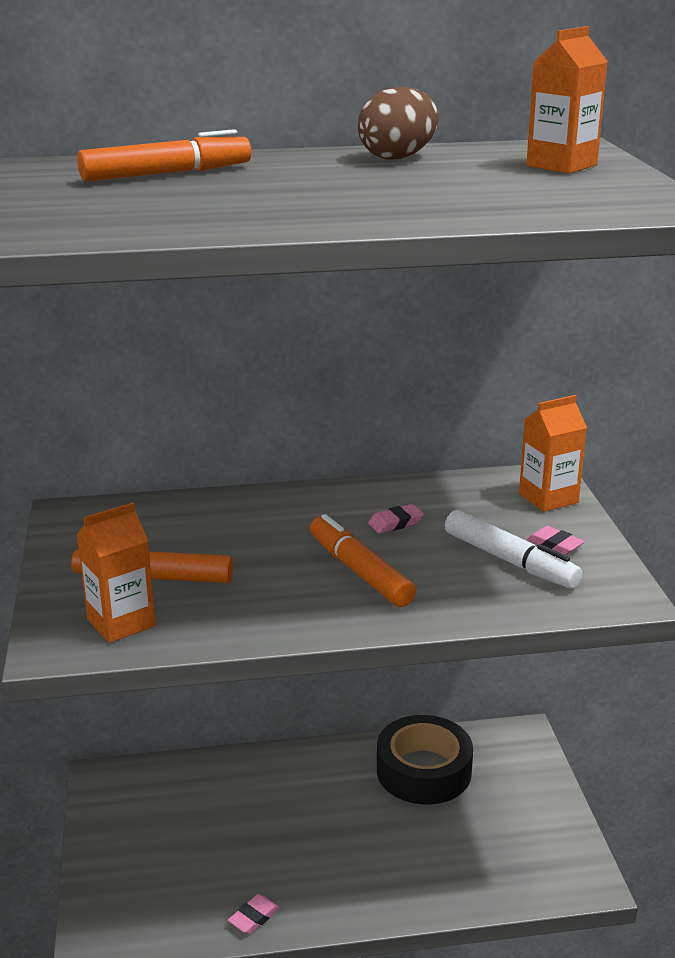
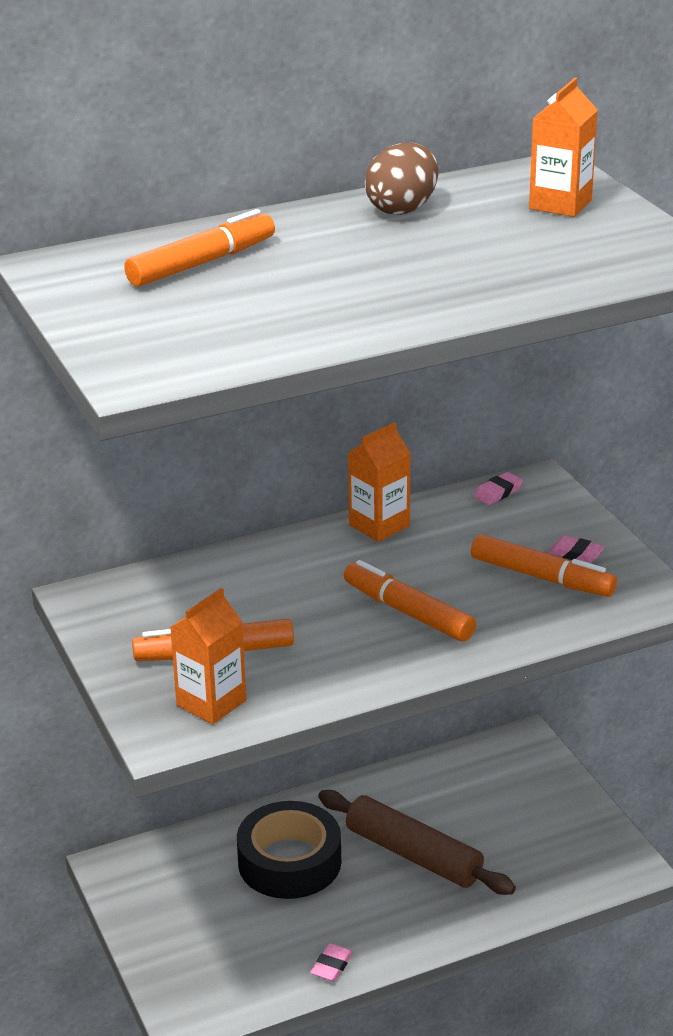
camera: 15 degrees left, 5 degrees up
(376, 823) = (413, 855): none -> brown rolling pin
(395, 523) = (416, 554): pink eraser -> pink eraser (498, 492)
(423, 771) = (440, 794): black tape -> black tape (289, 862)
(510, 561) = (542, 577): white marker -> orange marker
(548, 498) = (550, 504): orange carton -> orange carton (379, 525)

